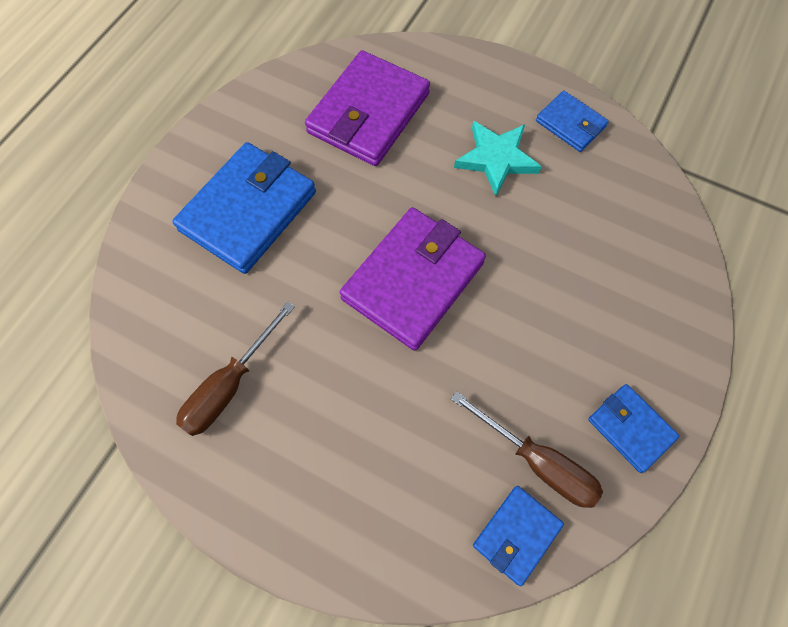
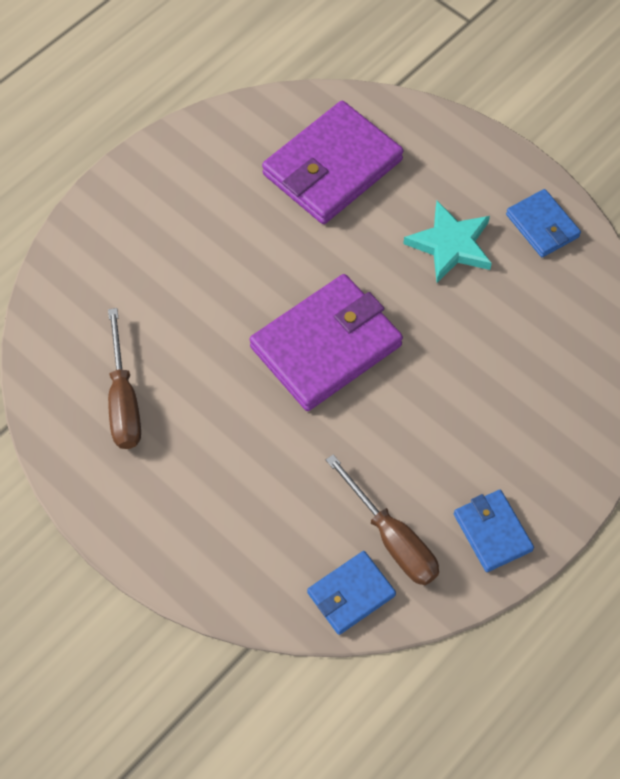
camera: 15 degrees right, 5 degrees down
(230, 385) = (124, 400): brown screwdriver -> brown screwdriver turned 60 degrees counterclockwise
(248, 211) = (183, 241): blue wallet -> none

